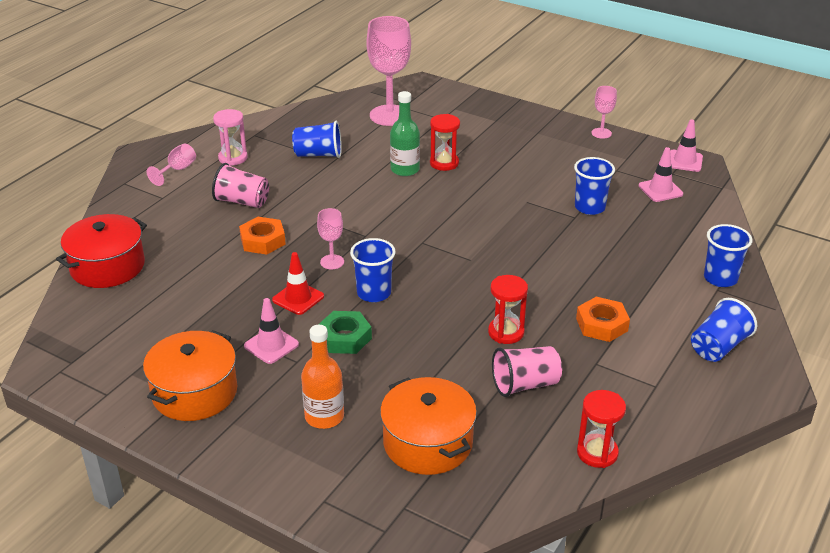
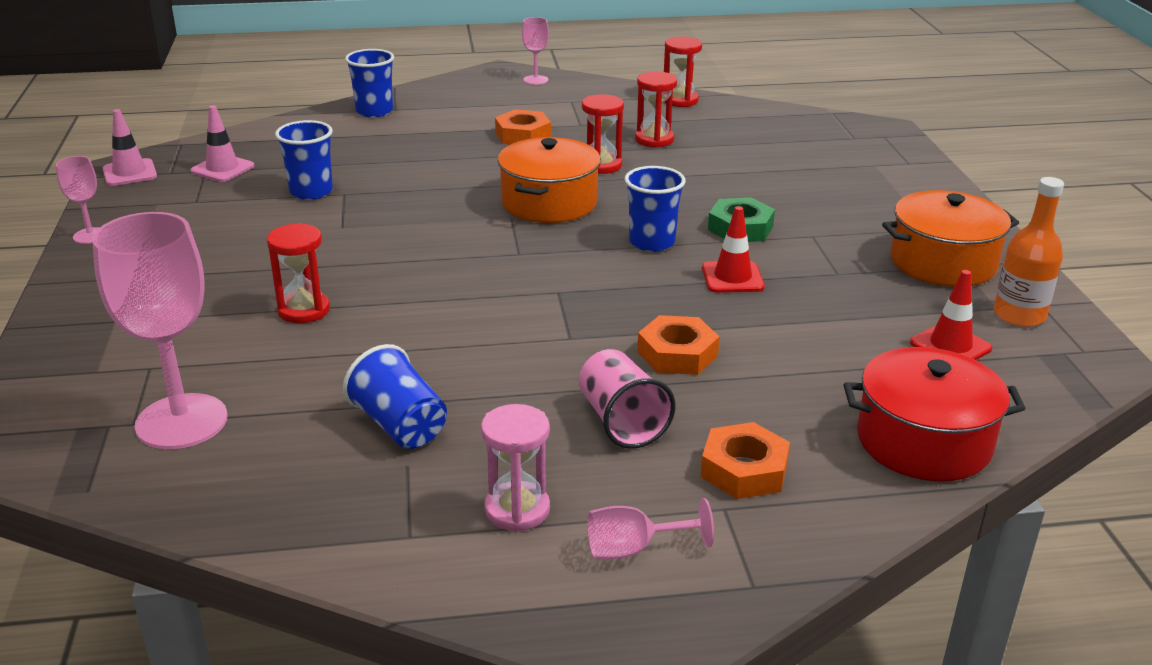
camera: 130 degrees left, 5 degrees down
(137, 327) = (950, 346): none -> red traffic cone
(171, 213) = (744, 470): none -> orange nut
(271, 345) = (819, 257): pink traffic cone -> none
(324, 416) = (842, 196): orange bottle -> orange bottle (1019, 315)
(332, 262) = (640, 288): pink goblet -> pink goblet (535, 80)
(405, 169) = (358, 332): green bottle -> none
(427, 443) = (784, 151): orange pot -> orange pot (549, 203)
(525, 384) = (654, 140): pink cup -> red hourglass
(718, 347) = (483, 93): blue cup -> none

